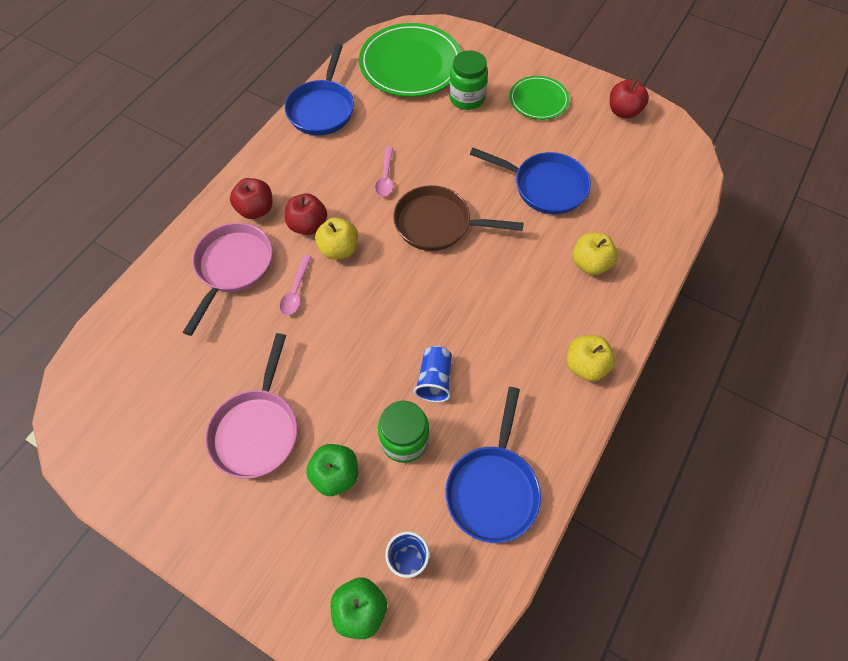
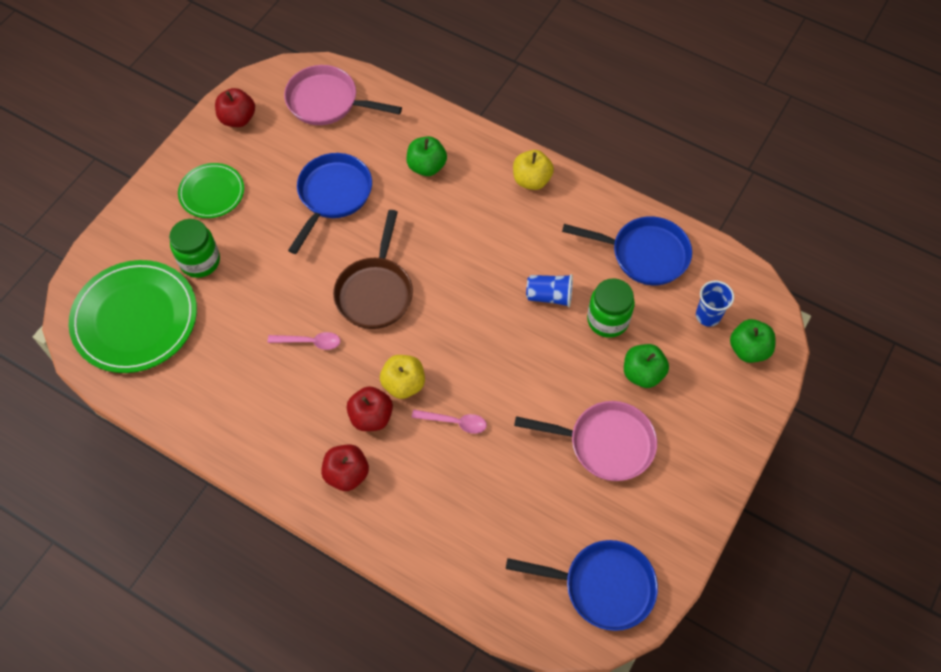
camera: 90 degrees left, 0 degrees up
(233, 267) = (424, 489): pink pan -> pink pan (327, 102)
(322, 109) = (198, 414): blue pan -> blue pan (602, 586)
(590, 264) = (426, 166): yellow apple -> green apple

